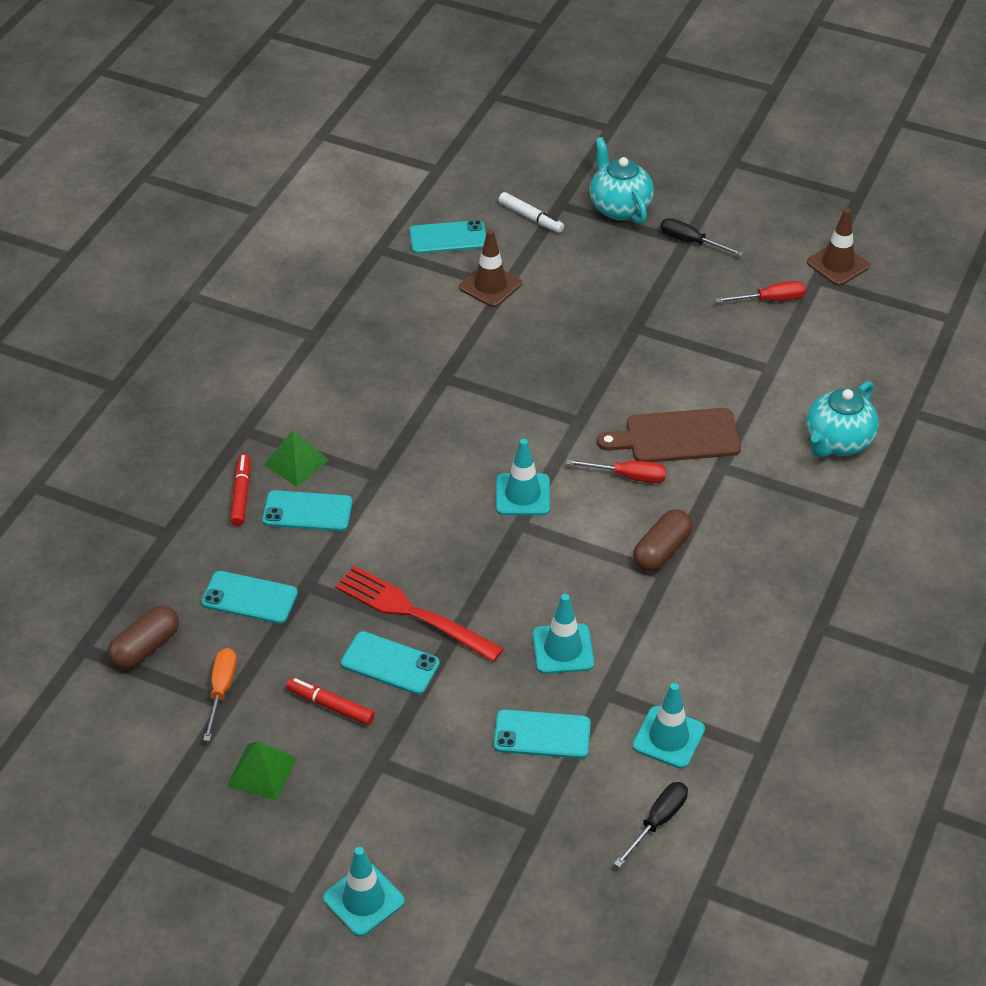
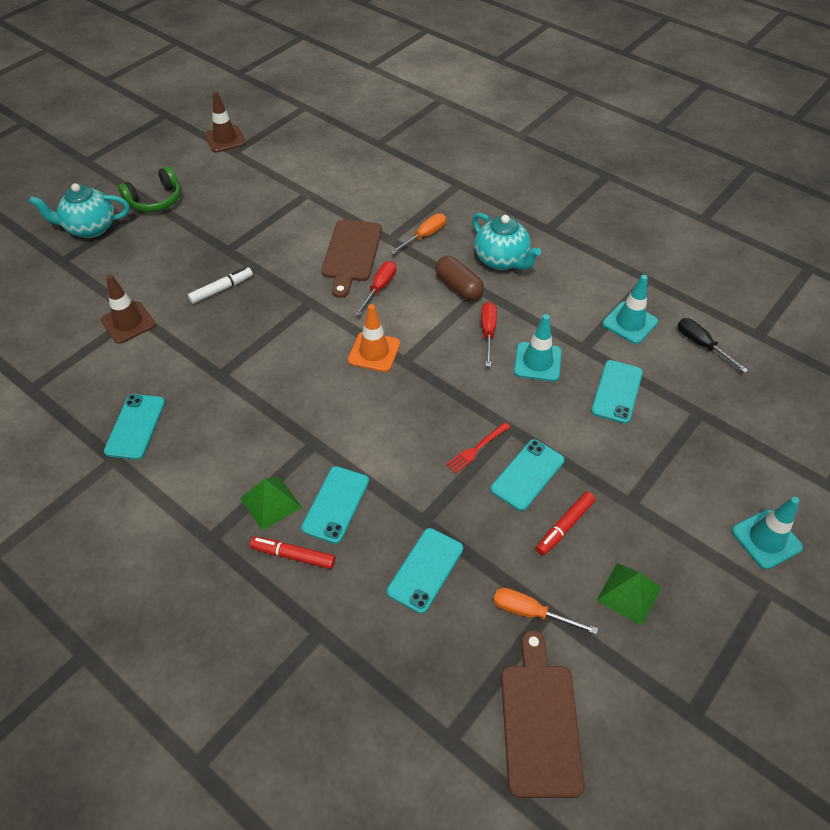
camera: 75 degrees left, 5 degrees up
(110, 713) = (540, 722): none -> brown cutting board
(145, 648) = (463, 675): brown capsule -> none
(411, 612) = (476, 449): red fork -> red fork, size x0.50
(448, 238) = (51, 338): turquoise phone -> turquoise phone (135, 426)
(522, 495) = (374, 352): turquoise traffic cone -> orange traffic cone
(530, 218) = (64, 281): white marker -> white marker (221, 289)
(690, 242) = (155, 200): black screwdriver -> green headphones
(742, 499) = (424, 236): none -> orange screwdriver
(770, 300) = (240, 177): red screwdriver -> red screwdriver (488, 332)
(837, 442) = (390, 181): turquoise teapot -> turquoise teapot (501, 260)

